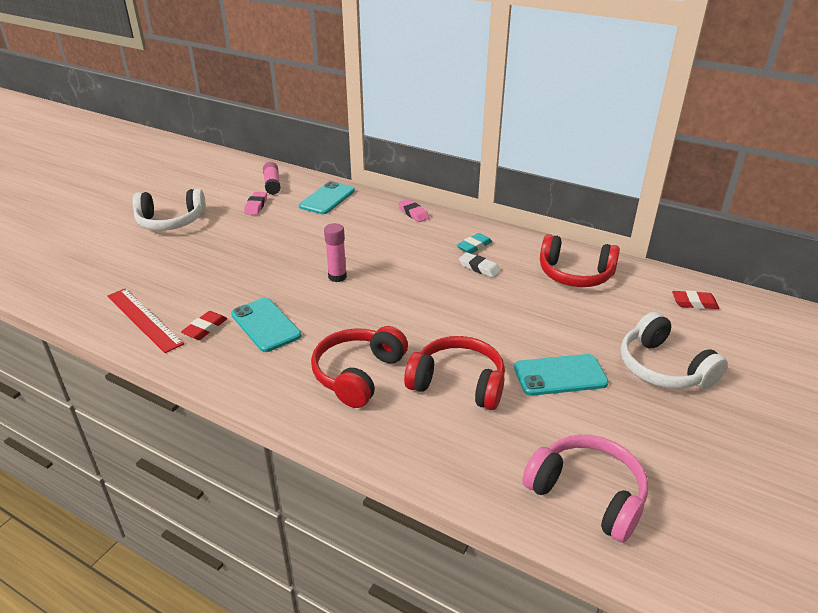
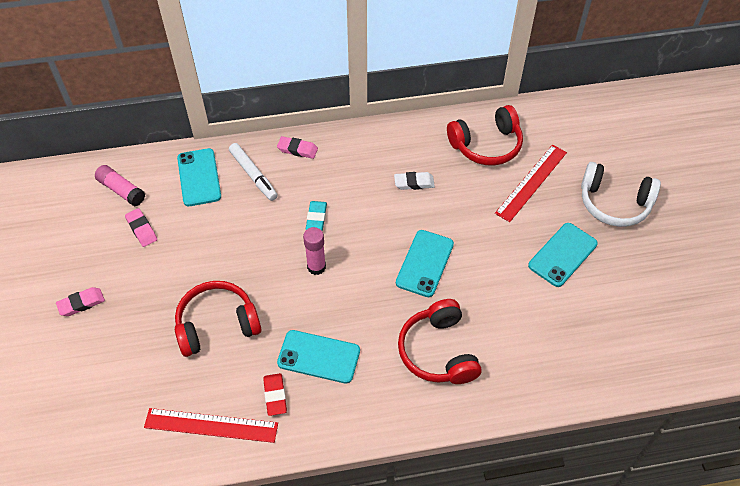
camera: 40 degrees left, 20 degrees up
(171, 221) = (81, 303): white headphones -> pink eraser
(364, 212) = (253, 175): none -> white marker
(423, 316) = (424, 263): none -> turquoise phone
(458, 383) = (509, 309): red headphones -> red headphones (217, 324)
(474, 246) = (386, 160): turquoise eraser -> turquoise eraser (316, 218)
(587, 494) = (656, 340): pink headphones -> none
(589, 315) = (531, 182): none -> red ruler
(694, 303) = (584, 125): red eraser -> none

